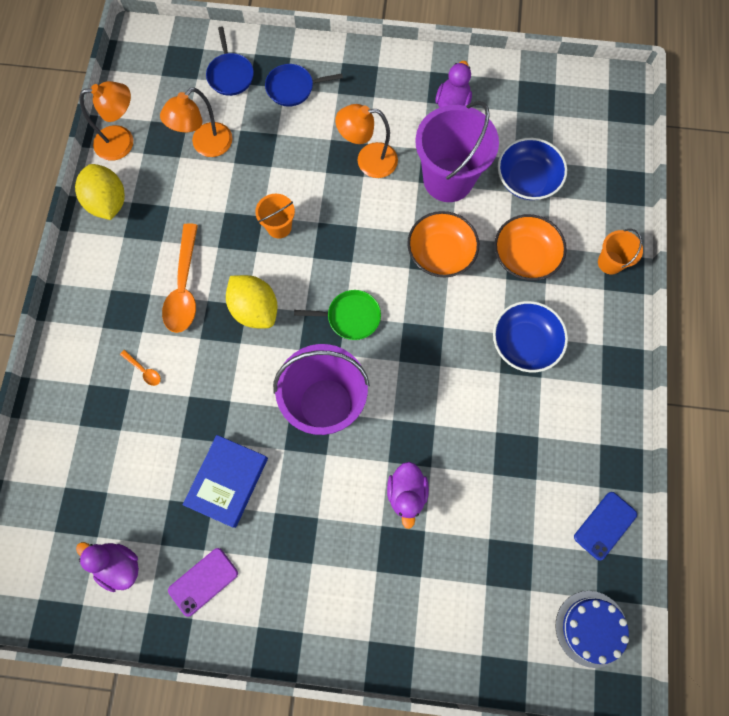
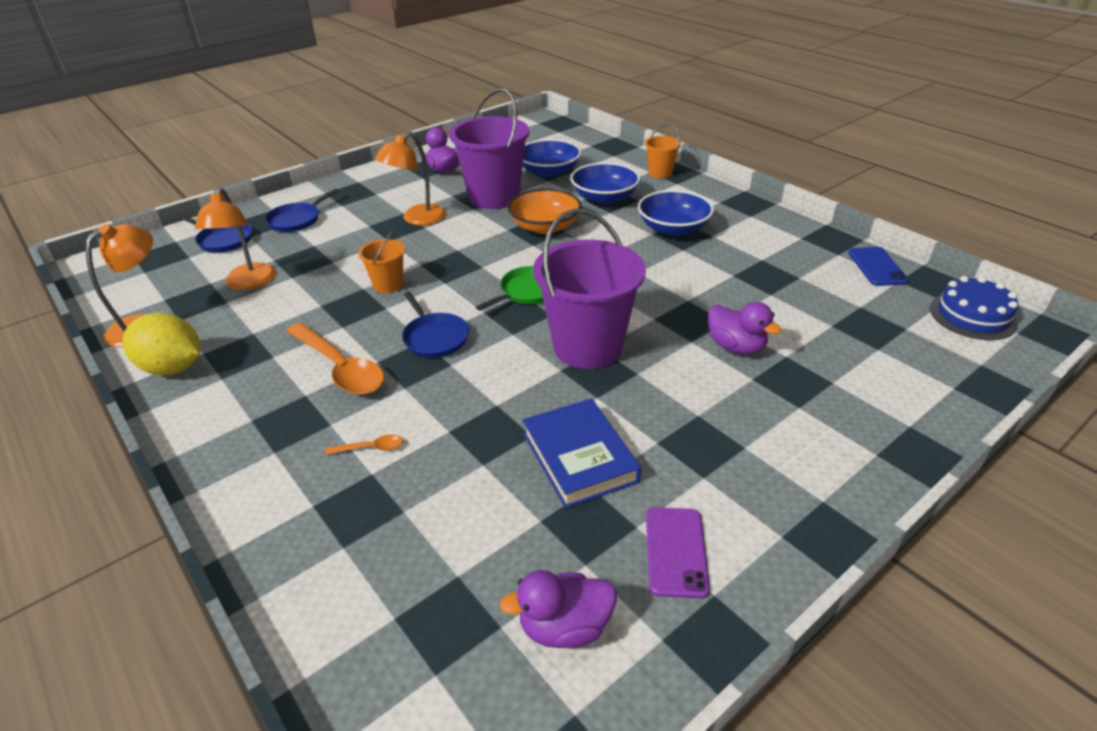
camera: 45 degrees left, 35 degrees down
(255, 309) = (435, 337): yellow lemon -> blue pan
(525, 256) = (604, 198): orange bowl -> blue bowl

